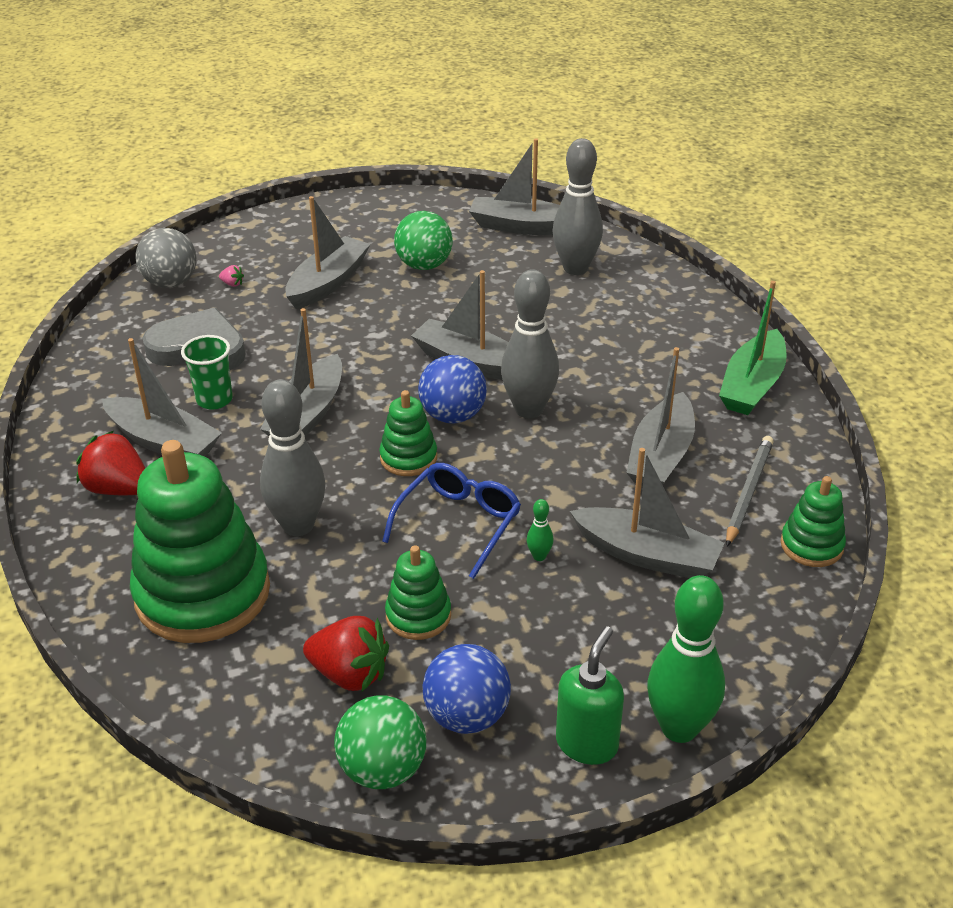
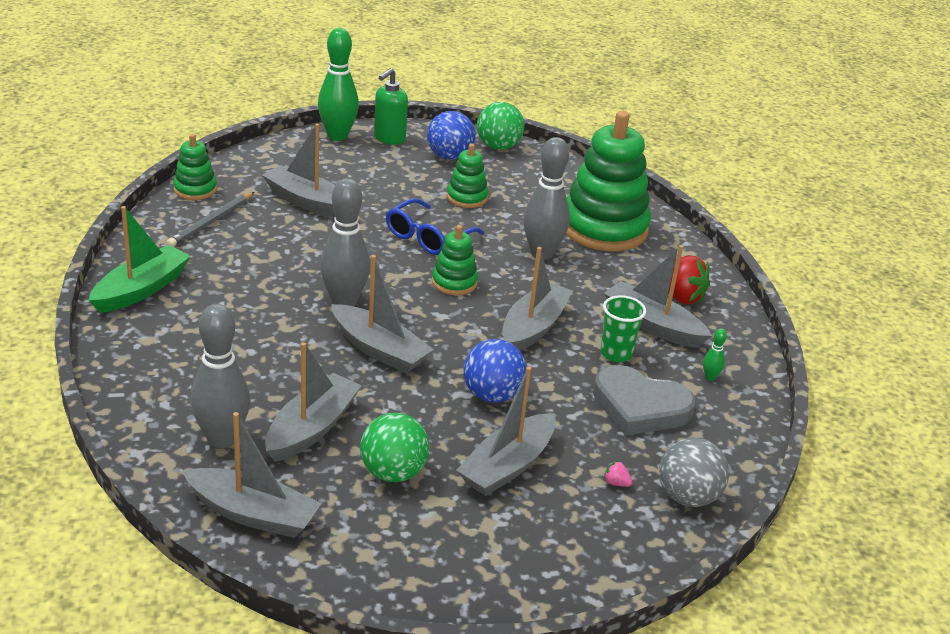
camera: 175 degrees left, 5 degrees down
(350, 674) = (512, 180): red strawberry -> none
(453, 415) = (410, 307): blue ball -> blue ball (492, 395)
(539, 556) = (379, 212): green bowling pin -> green bowling pin (710, 377)
(661, 456) = (258, 253): grey boat -> grey boat (311, 428)

